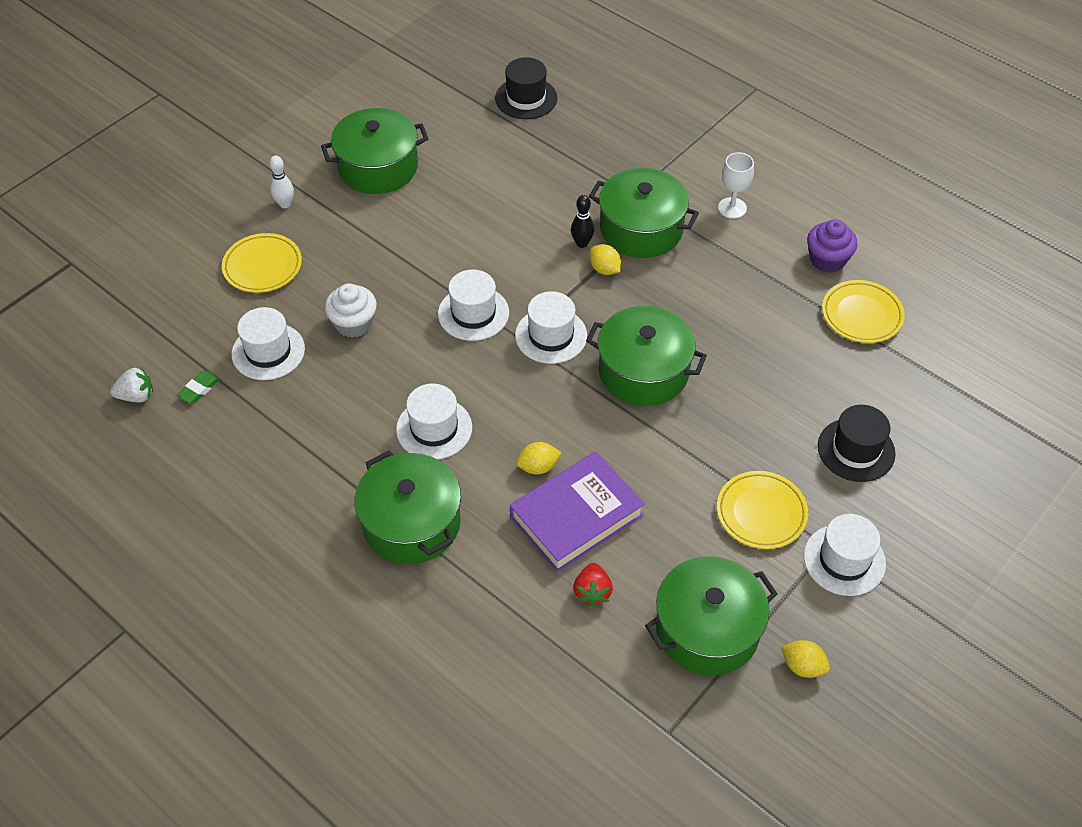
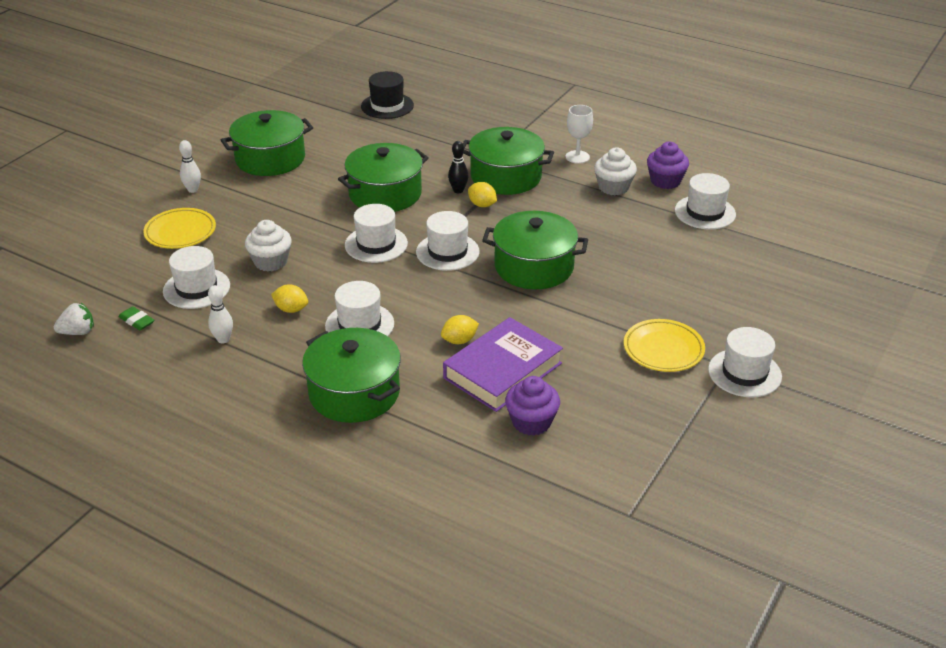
camera: 10 degrees left, 15 degrees down
(199, 389) = (137, 321): green eraser -> green eraser turned 75 degrees counterclockwise
(286, 428) = (223, 339): none -> white bowling pin
(592, 592) = (531, 422): red strawberry -> purple cupcake
(707, 629) = (641, 436): green pot -> green pot (385, 194)
(763, 261) = (613, 187): none -> white cupcake
(802, 666) = (733, 451): yellow lemon -> yellow lemon (291, 309)
(856, 450) = (729, 298): black hat -> none
(861, 315) = (705, 212): yellow plate -> white hat

